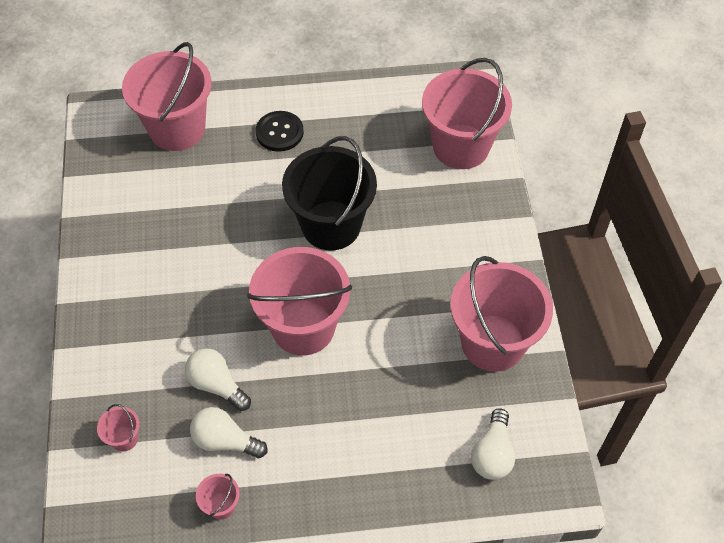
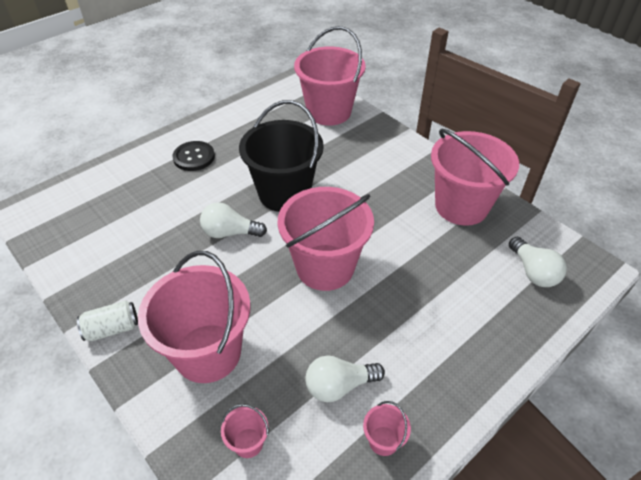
camera: 35 degrees left, 10 degrees down
(93, 278) = (112, 328): none -> white can
(177, 129) = (107, 190): pink bucket -> pink bucket (208, 353)
(217, 385) = (294, 347): white light bulb -> white light bulb (230, 232)

